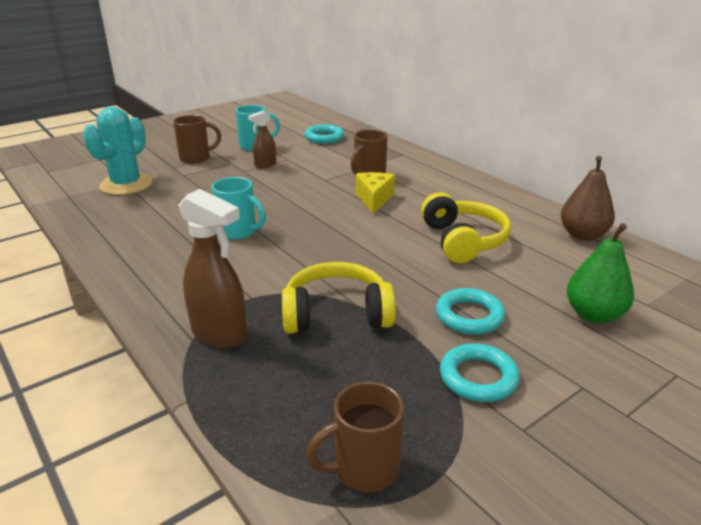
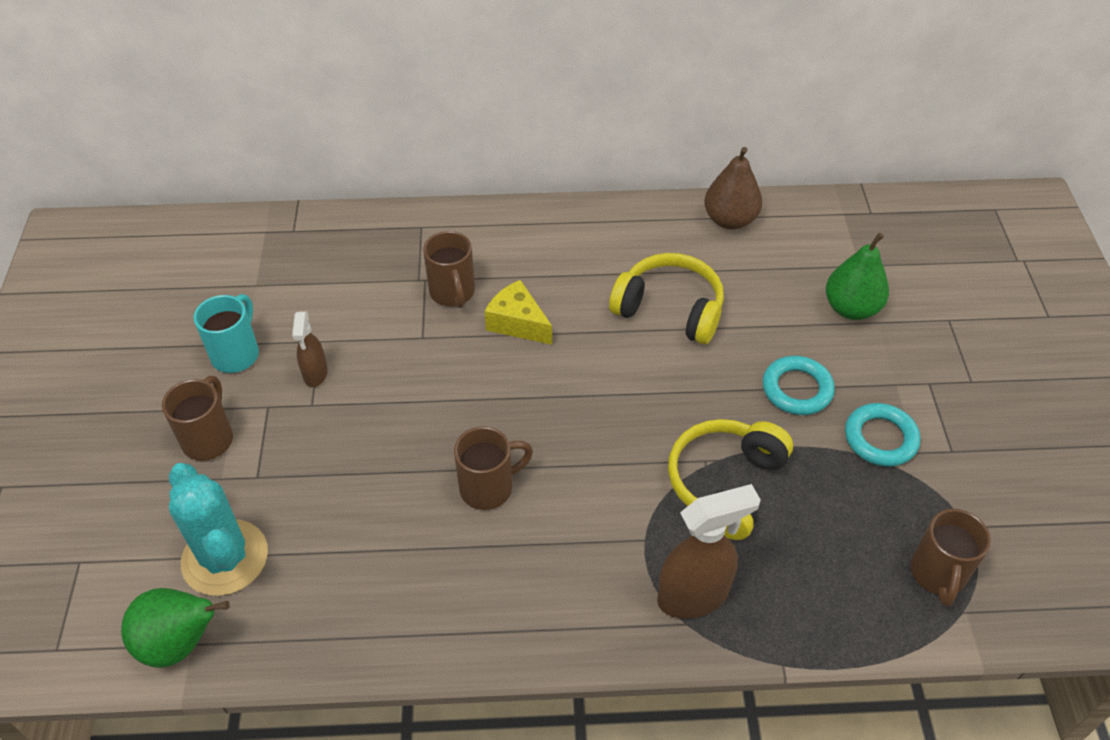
camera: 55 degrees left, 20 degrees up
(67, 193) = (180, 643): none -> green pear
(238, 232) = (488, 487): turquoise mug -> brown mug
(324, 137) = (287, 268): turquoise ring -> none

